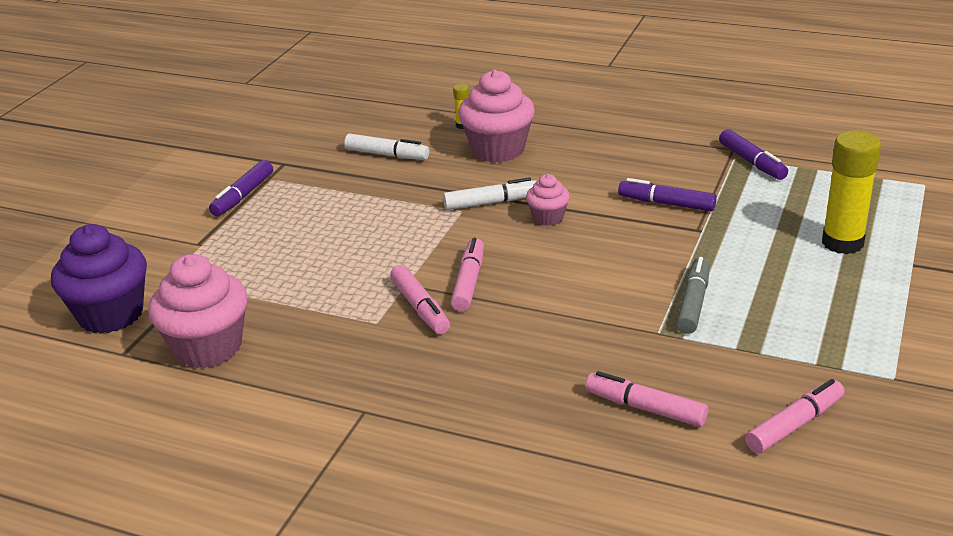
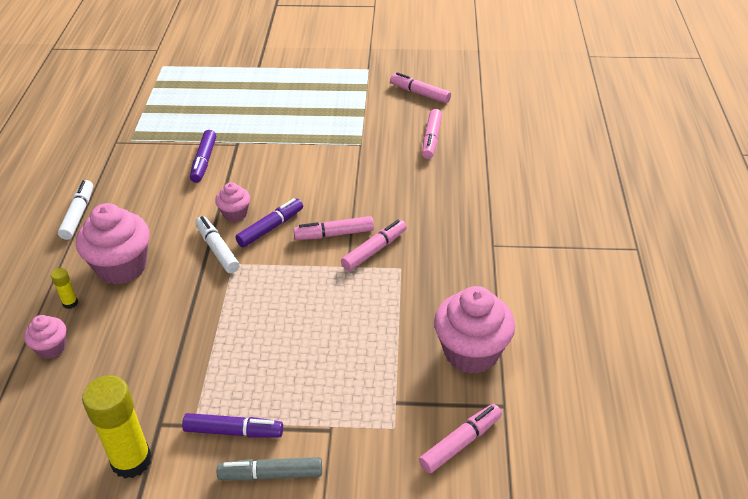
camera: 110 degrees left, 10 degrees up
(111, 314) = (460, 443): purple cupcake -> pink marker
(387, 155) = (135, 342): white marker -> white marker (78, 215)
(411, 118) = (51, 348): none -> pink cupcake
(693, 303) = (325, 135): grey marker -> grey marker (271, 474)
(752, 162) = (137, 131): purple marker -> purple marker (270, 228)
(842, 243) = (241, 90): yellow glue stick -> yellow glue stick (131, 461)

